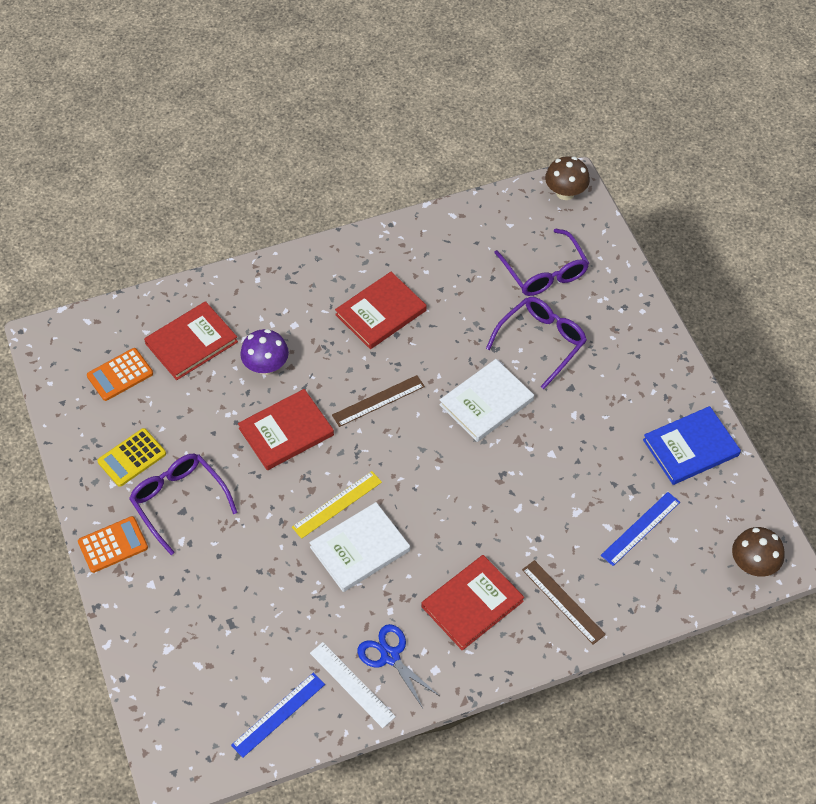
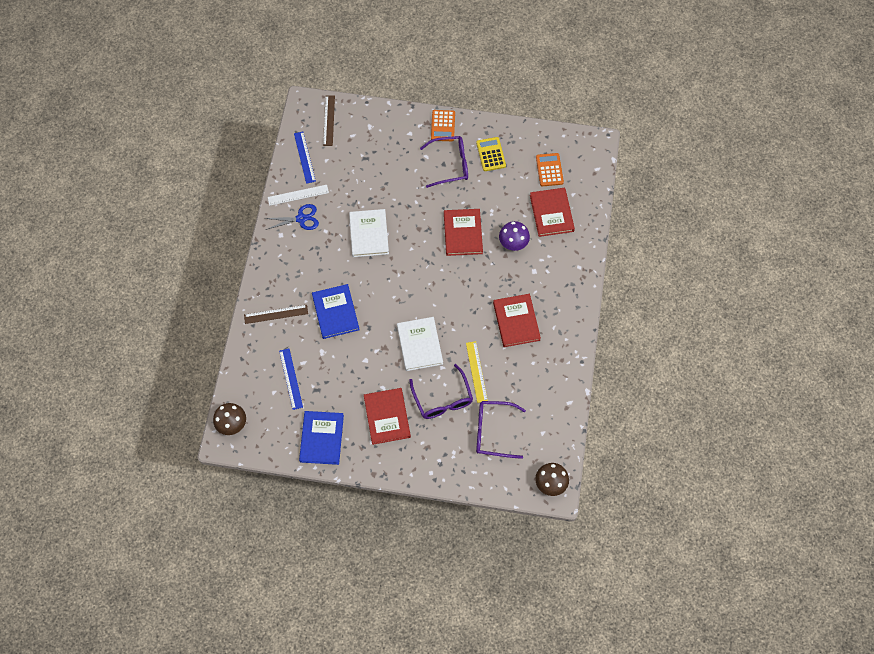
camera: 120 degrees right, 10 degrees up
(337, 504) = (402, 236): yellow ruler -> yellow ruler (476, 371)
(378, 401) = (455, 289): brown ruler -> brown ruler (328, 120)
(472, 604) = (303, 270): red book -> red book (387, 417)
(508, 526) = (335, 312): none -> blue book

